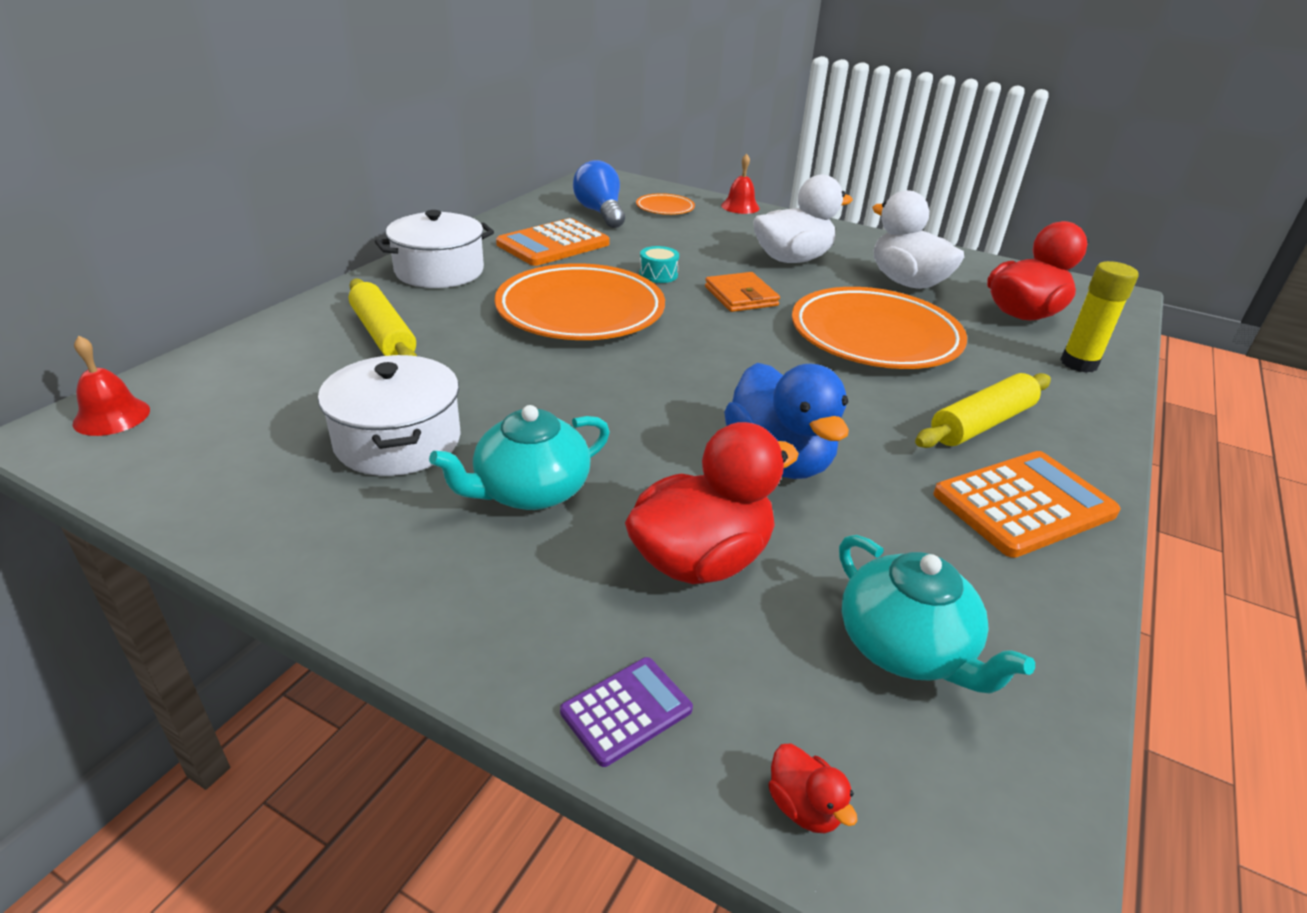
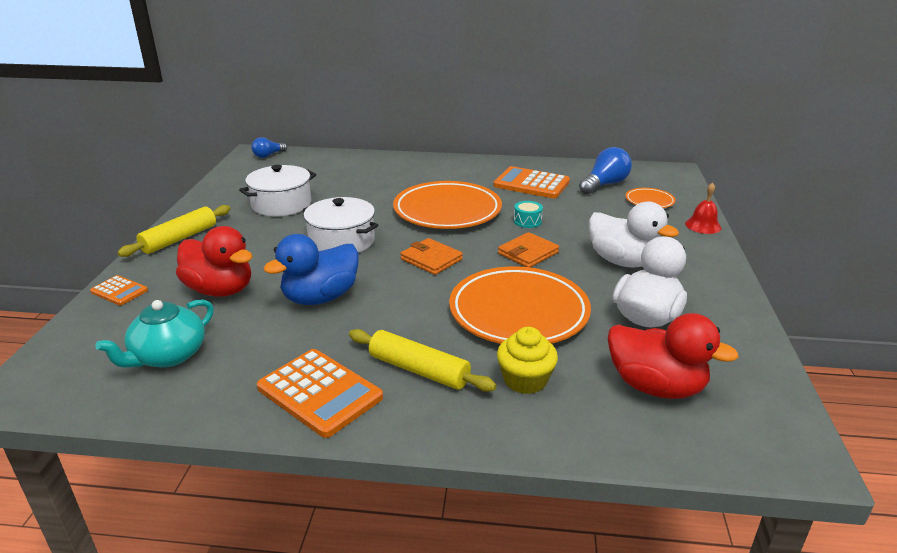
camera: 70 degrees right, 5 degrees down
(112, 416) = (268, 155): red bell -> blue light bulb
(383, 335) = (372, 176): yellow rolling pin -> yellow rolling pin (179, 238)
(439, 271) = (456, 168): white pot -> white pot (342, 241)
(530, 491) = (257, 240): turquoise teapot -> none
(626, 711) = (119, 291): purple calculator -> orange calculator
(716, 355) = (431, 259): none -> orange wallet
(804, 807) = (69, 338): red duck -> none
(1008, 368) = (525, 380): none -> yellow cupcake
(1078, 363) = (576, 422): yellow glue stick -> none

